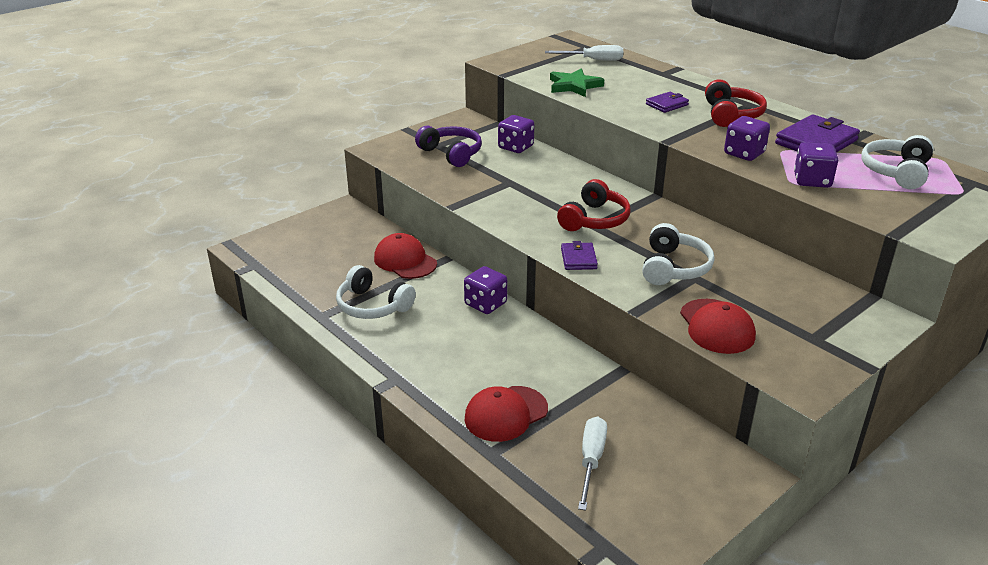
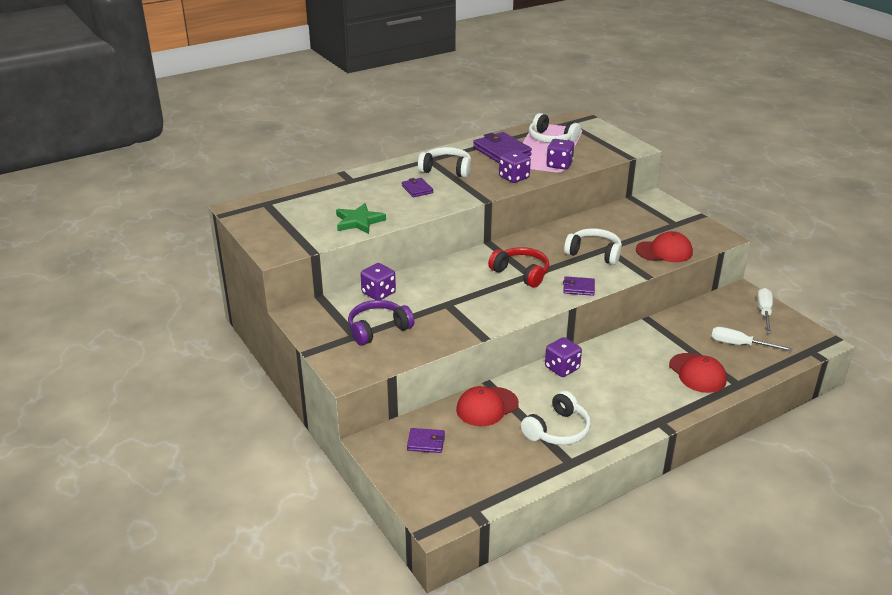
camera: 80 degrees left, 0 degrees up
(346, 233) = (426, 442): none -> purple wallet
(593, 60) = (302, 205): white screwdriver -> white screwdriver (764, 312)
(731, 115) = (446, 170): red headphones -> white headphones

